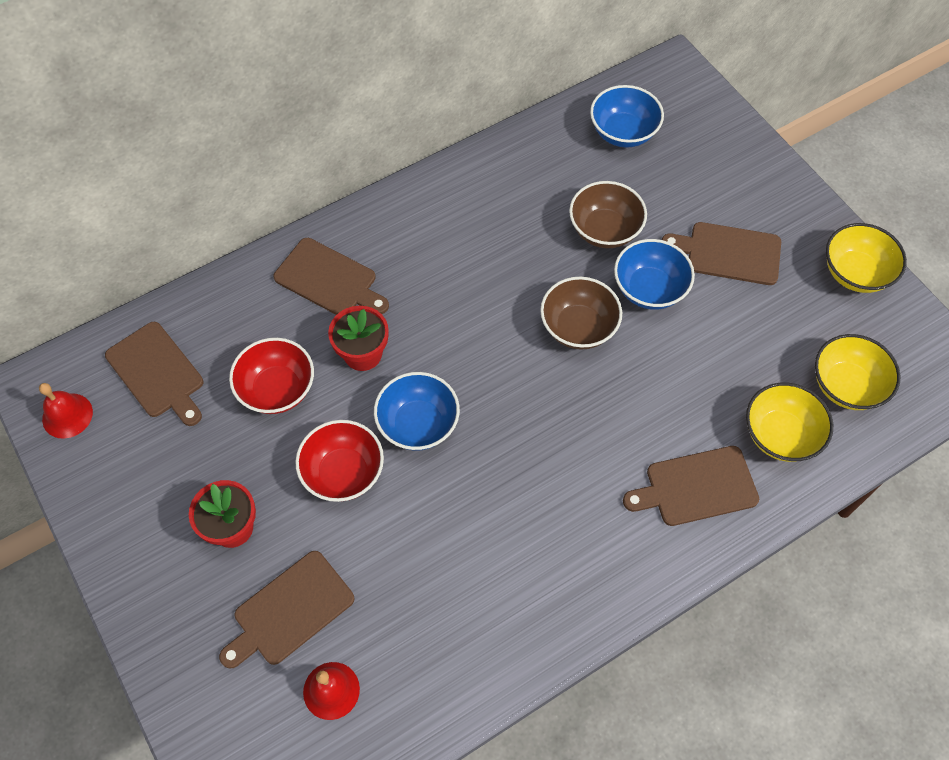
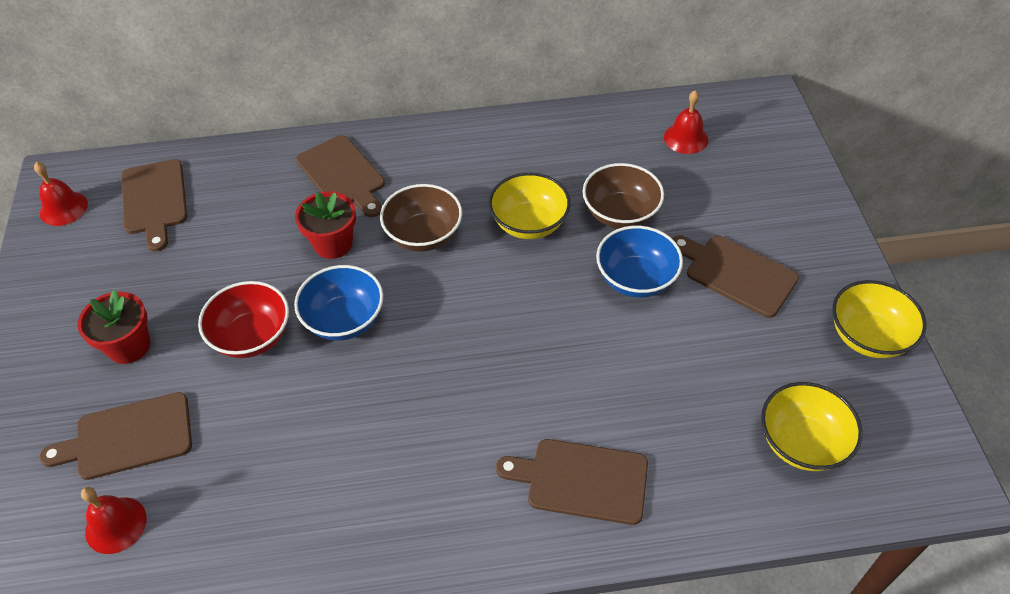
camera: 25 degrees right, 10 degrees down
(277, 389) = (242, 247): red bowl -> none
(578, 327) = (545, 289): brown bowl -> brown bowl (423, 235)
(623, 132) = (686, 138): blue bowl -> red bell
(780, 435) = (701, 464): yellow bowl -> yellow bowl (529, 224)

